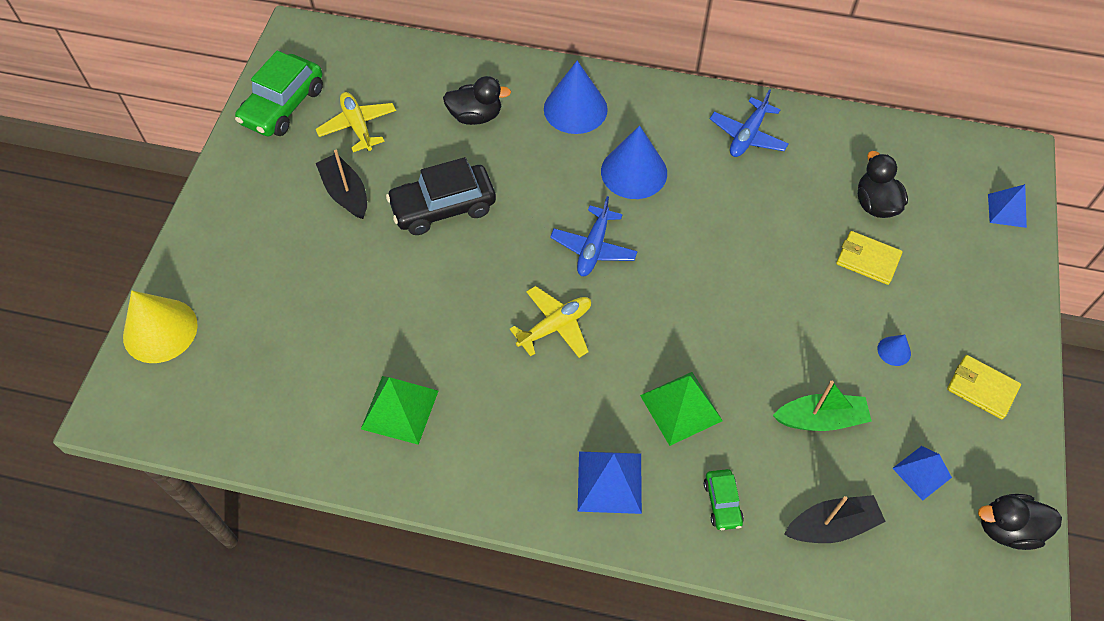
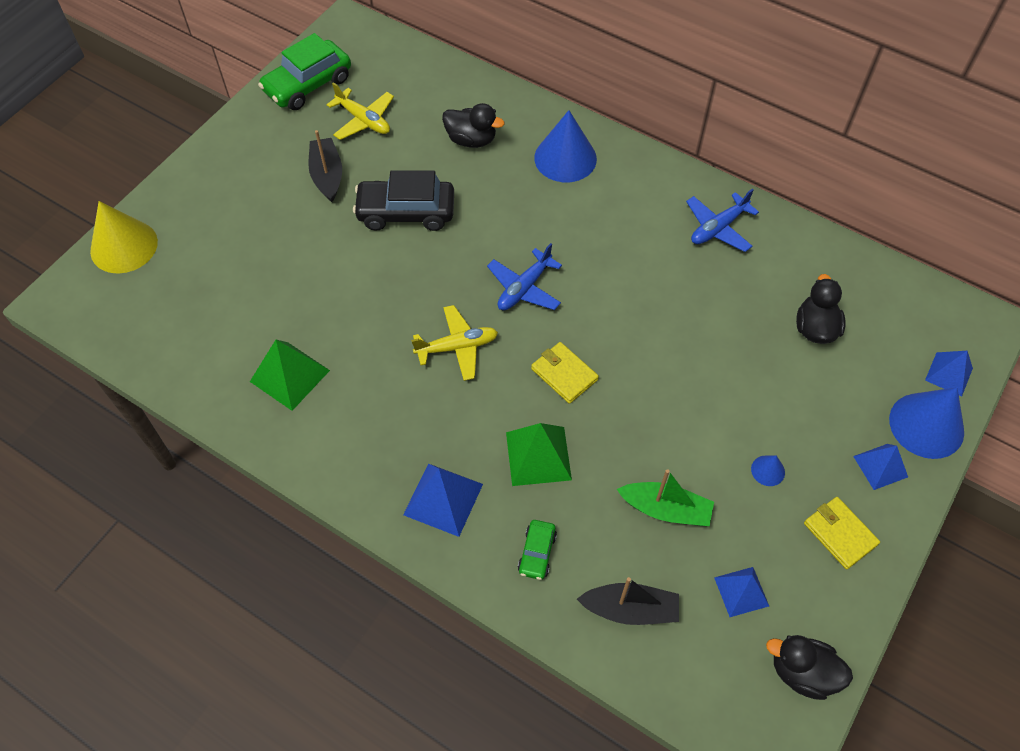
camera: 20 degrees right, 0 degrees up
(358, 126) = (363, 120): yellow plane -> yellow plane turned 135 degrees clockwise
(634, 172) = (593, 230): blue cone -> blue cone (926, 425)
(867, 259) = (782, 378): yellow wallet -> yellow wallet (564, 374)
(988, 314) = (880, 466): none -> blue pyramid

